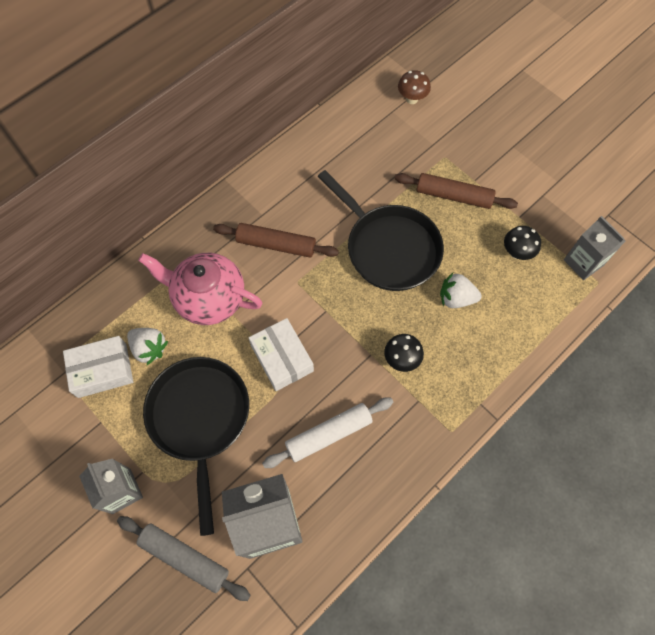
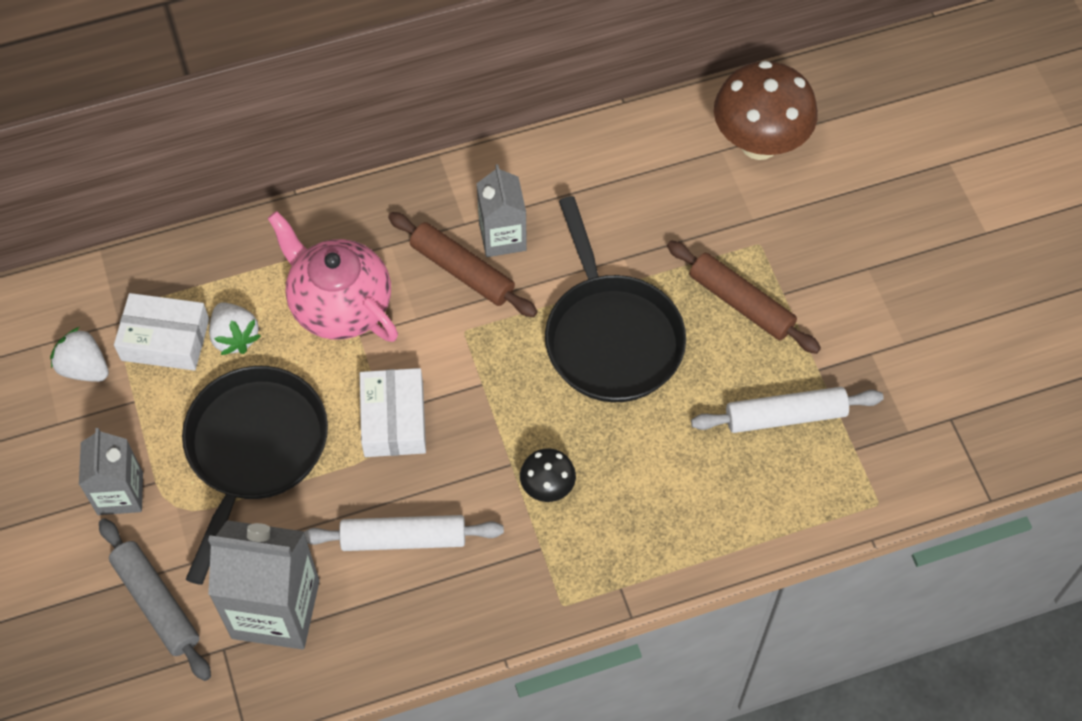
camera: 25 degrees right, 5 degrees down
(412, 99) = (759, 143): brown mushroom -> brown mushroom, size x2.02
(456, 298) = (665, 441): white strawberry -> white strawberry (84, 368)
(516, 253) = (785, 416): black mushroom -> white rolling pin
(583, 262) = (873, 468): grey carton -> grey carton (502, 237)

